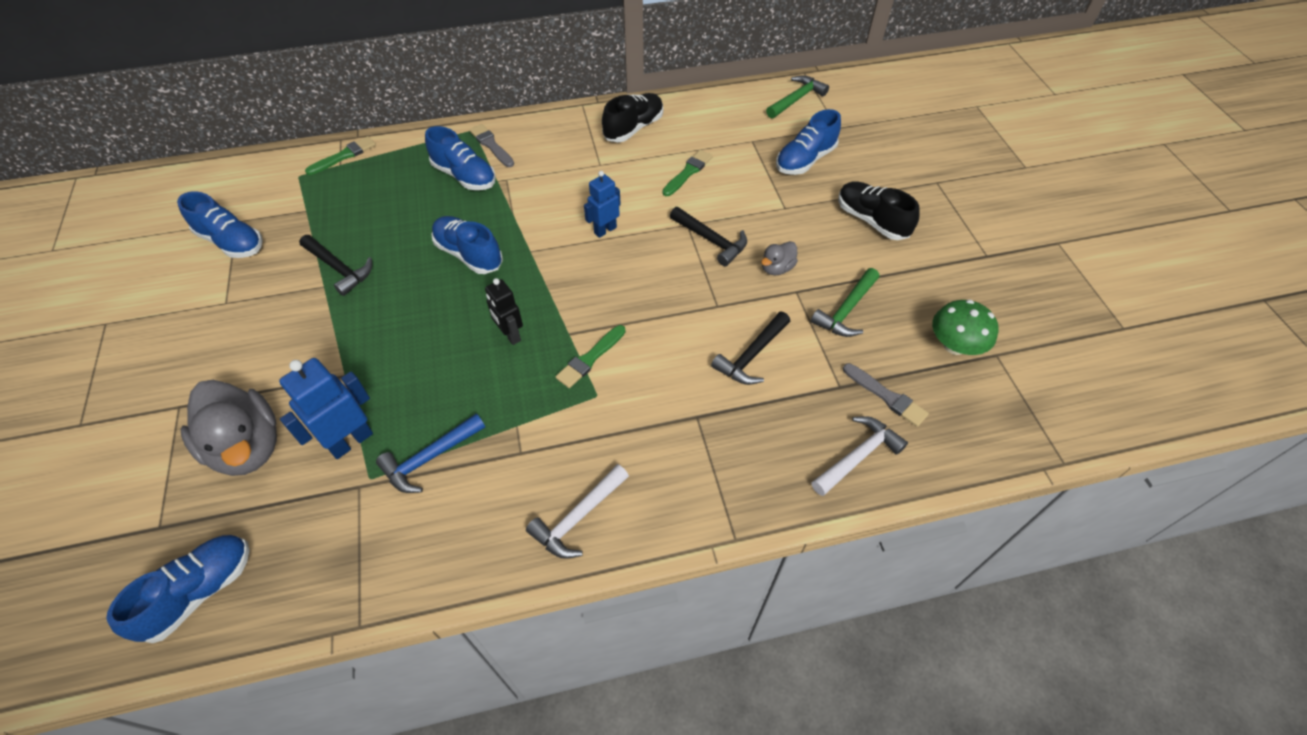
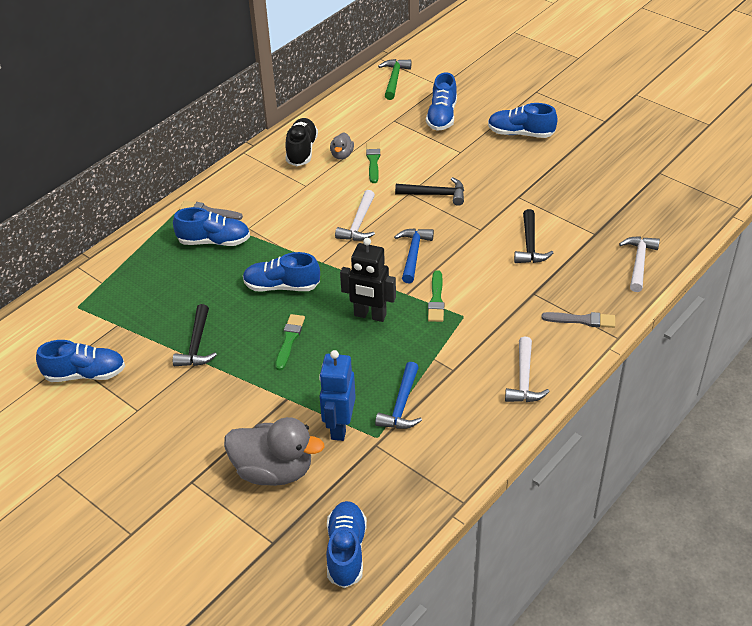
camera: 35 degrees left, 10 degrees down
(339, 269) = (196, 344): black hammer -> black hammer turned 90 degrees clockwise
(344, 156) = (97, 275): green brush -> green brush (289, 340)
(510, 335) = (370, 315): black robot -> black robot, size x1.51
(605, 230) = (358, 224): blue robot -> white hammer
(621, 293) = (413, 254): none -> blue hammer
(777, 268) = (493, 190): grey duck -> grey duck (342, 155)
(846, 310) = (557, 192): green hammer -> none
(871, 220) = (520, 133): black shoe -> blue shoe
(886, 396) = (624, 225): grey brush -> grey brush (582, 320)
(954, 345) = (634, 179): green mushroom -> none

